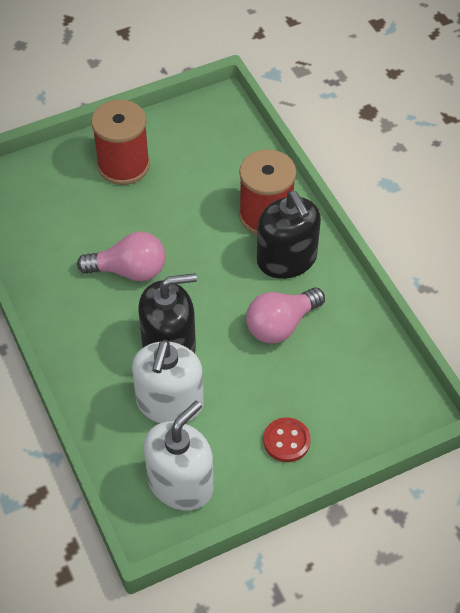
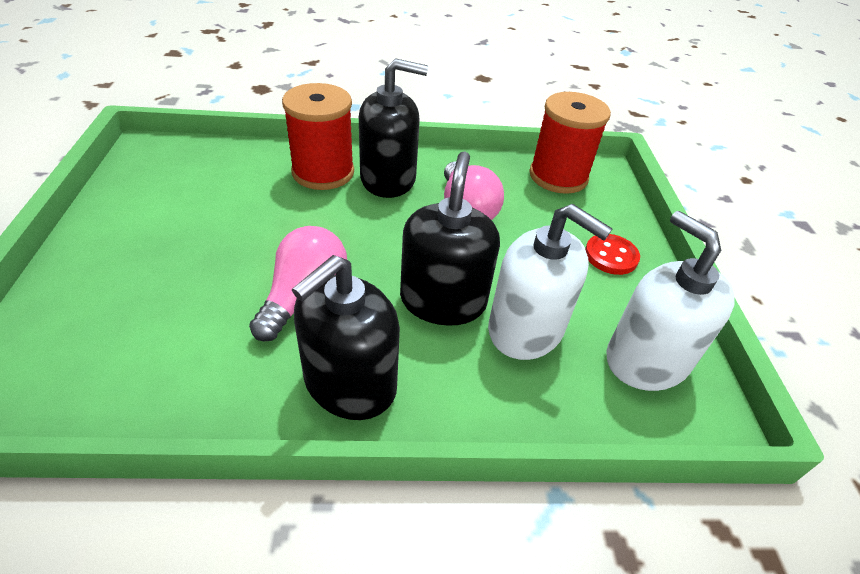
camera: 70 degrees left, 10 degrees down
(75, 325) = (350, 383): none -> black soap dispenser
(123, 165) = (138, 245): red spool -> red spool (558, 176)

